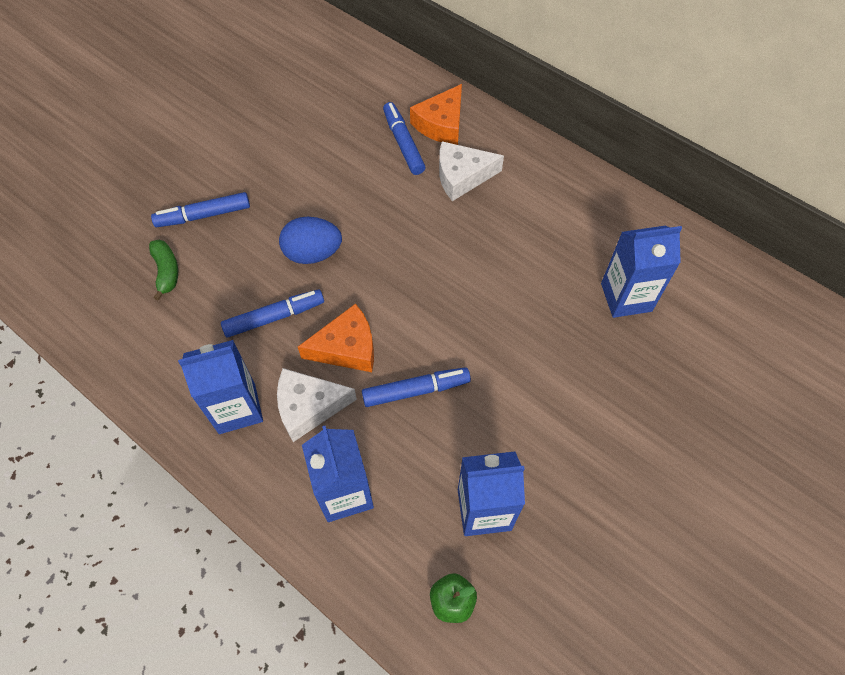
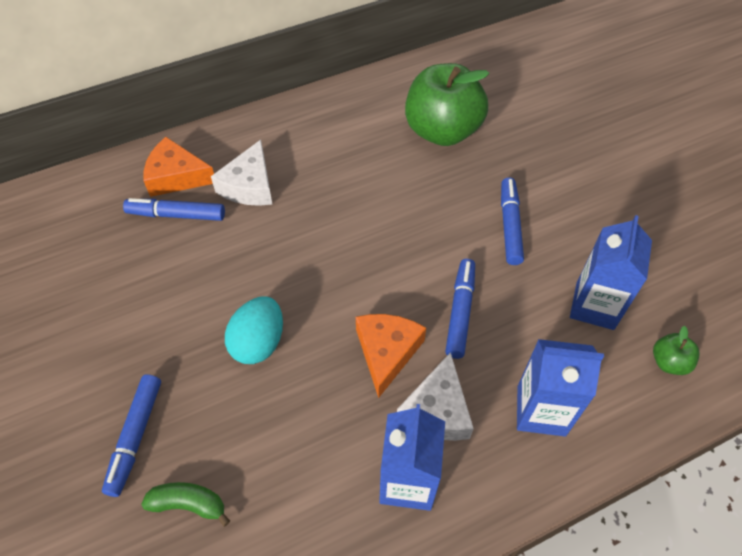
camera: 65 degrees left, 5 degrees down
(274, 317) = (316, 406): blue marker -> blue marker (510, 225)
(313, 253) = (258, 342): blue egg -> turquoise egg
(441, 124) = (176, 176): orange cheese -> orange cheese turned 135 degrees clockwise
(626, 297) = (442, 131): blue carton -> green apple

